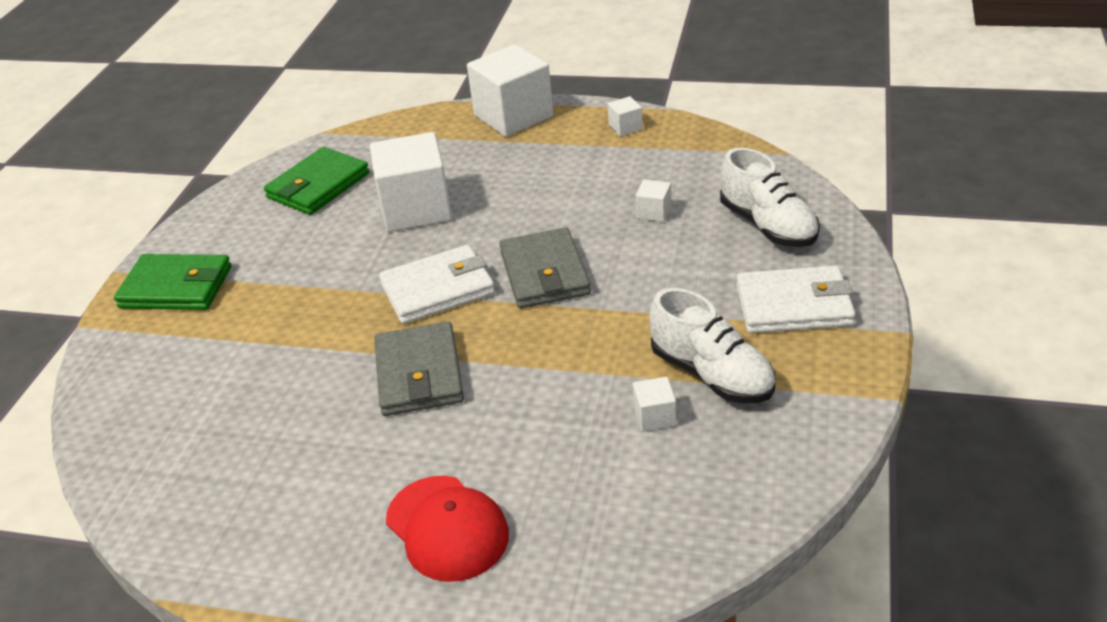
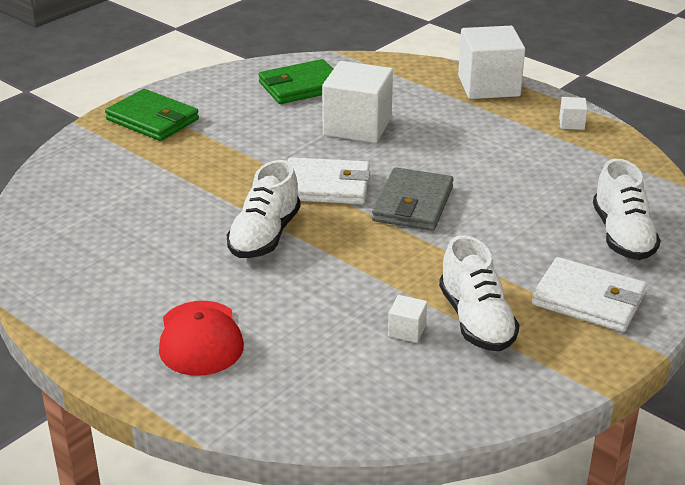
camera: 25 degrees right, 5 degrees down
(419, 374) = (265, 236): grey wallet -> white shoe
(654, 212) = (537, 193): white cube -> none

